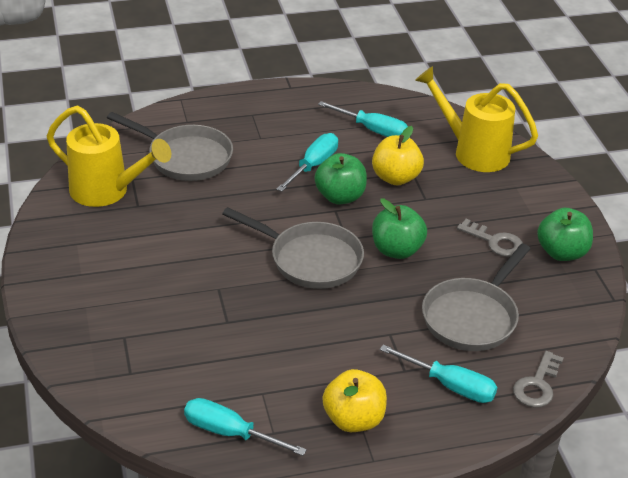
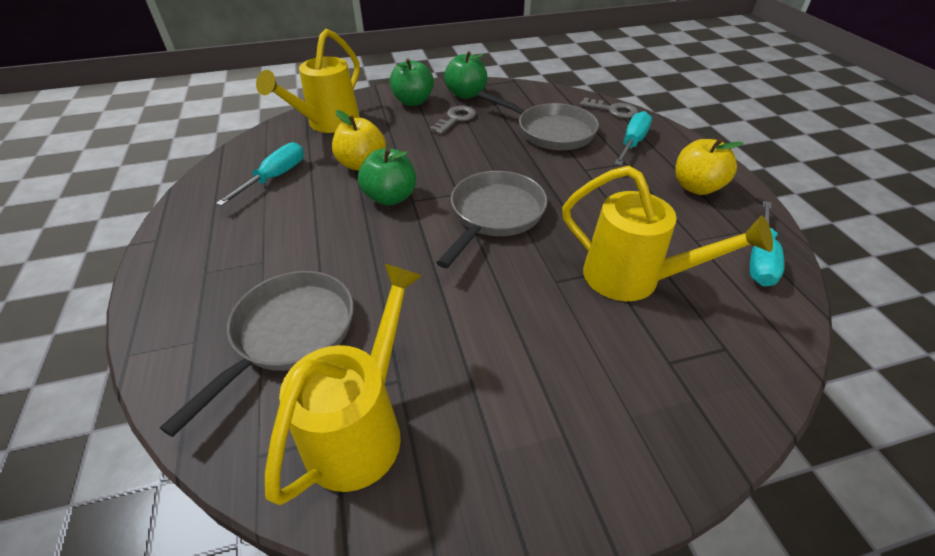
camera: 90 degrees left, 5 degrees up
(215, 335) = (632, 278): none -> yellow watering can
(314, 165) = (331, 216): turquoise screwdriver -> none
(397, 250) = (473, 165): green apple -> green apple (413, 101)

